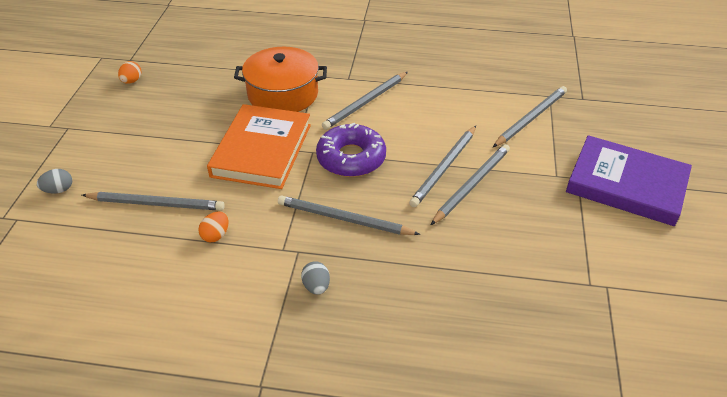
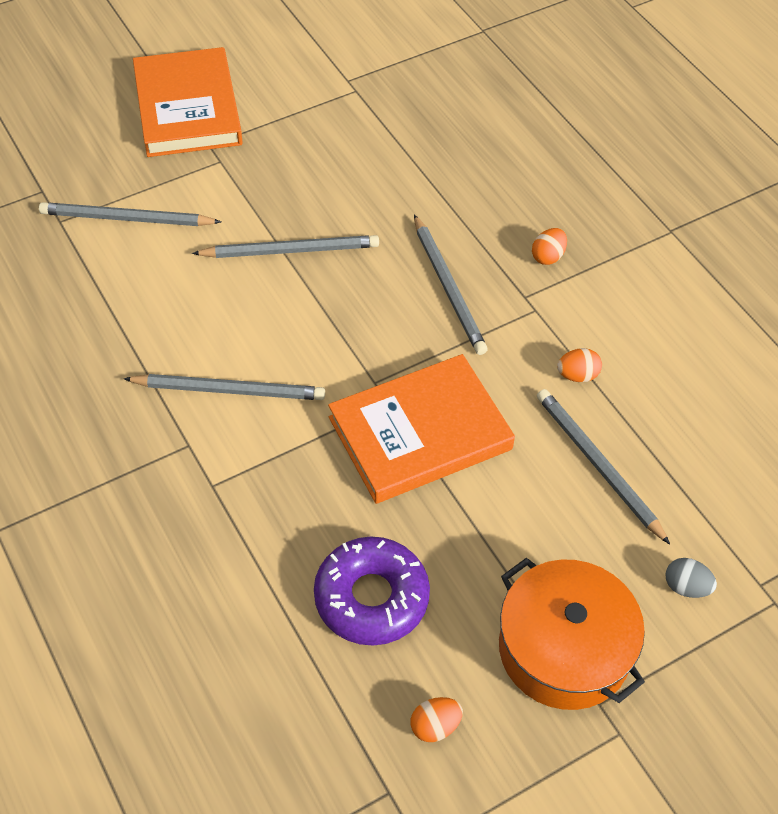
camera: 130 degrees left, 10 degrees up
(283, 94) = (291, 495): orange pot -> orange pot (564, 649)
(316, 286) = (548, 256): grey egg -> orange egg
(351, 158) = (351, 338): purple donut -> purple donut (371, 598)
(472, 185) = (298, 216): grey pencil -> none
(626, 184) = (187, 108): purple book -> orange book

